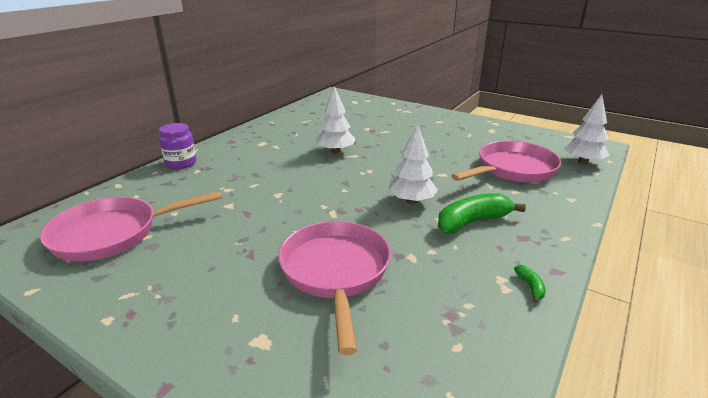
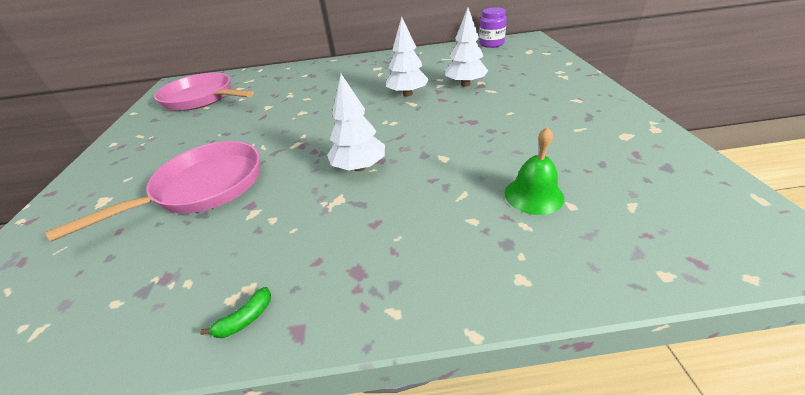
camera: 55 degrees right, 10 degrees up
(181, 163) = (309, 66): purple jar -> purple jar (491, 44)
(472, 222) = (356, 219): green banana -> none
(513, 169) = (533, 195): pink pan -> green bell
(583, 162) = (682, 247): white tree -> white tree (465, 84)

